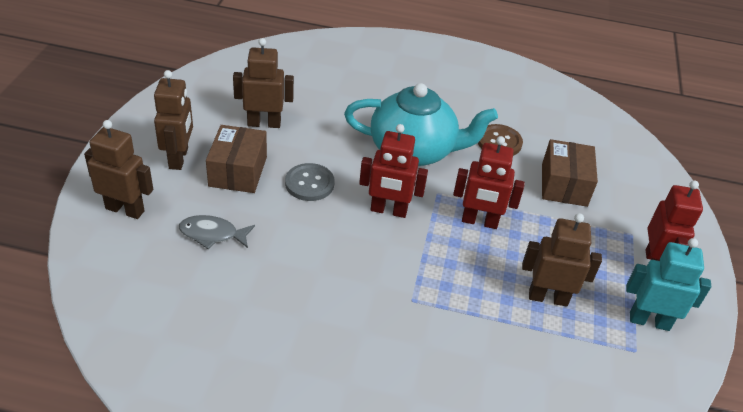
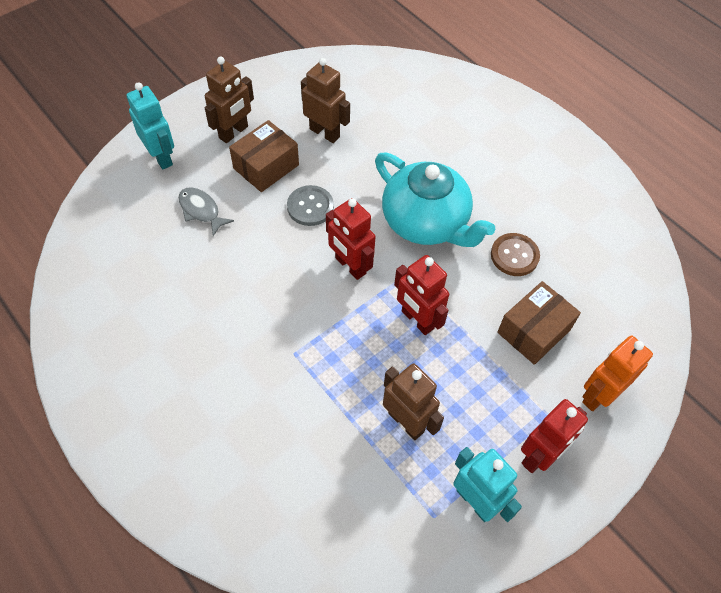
camera: 40 degrees right, 15 degrees up
(125, 209) = (161, 157): brown robot -> turquoise robot
(645, 203) = (598, 395): none -> orange robot

